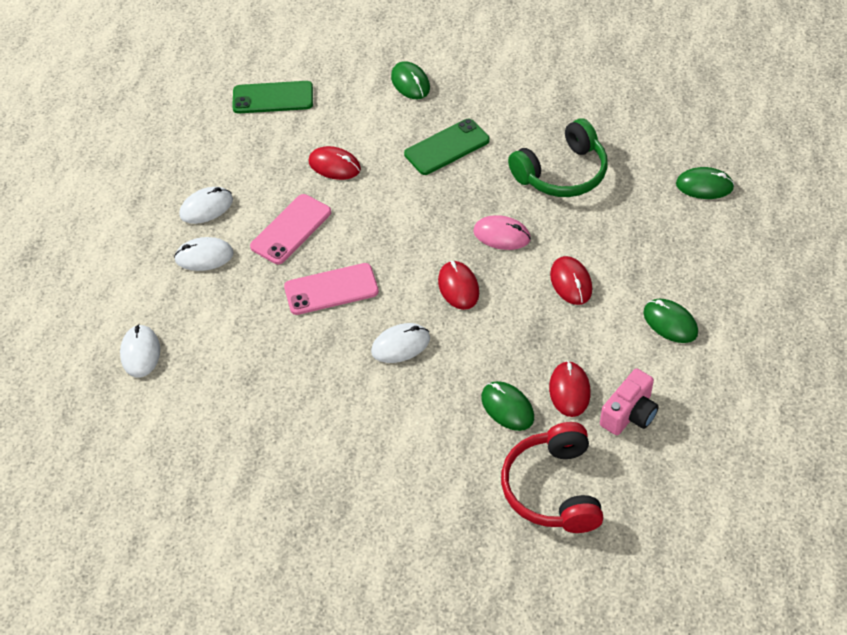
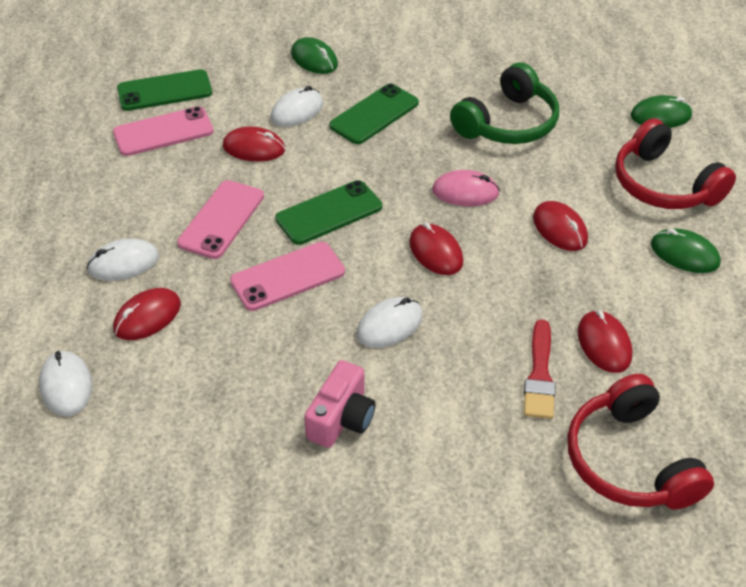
camera: 15 degrees left, 5 degrees down
(206, 207) = (114, 210): white mouse -> white mouse (297, 111)
(213, 306) = (147, 317): none -> red mouse
(262, 139) = (163, 132): none -> pink phone
(380, 237) = (329, 213): none -> green phone
(507, 407) = (539, 375): green mouse -> red brush
(629, 414) = (681, 358): pink camera -> pink camera (341, 418)
(678, 254) = (663, 185): none -> red headphones

